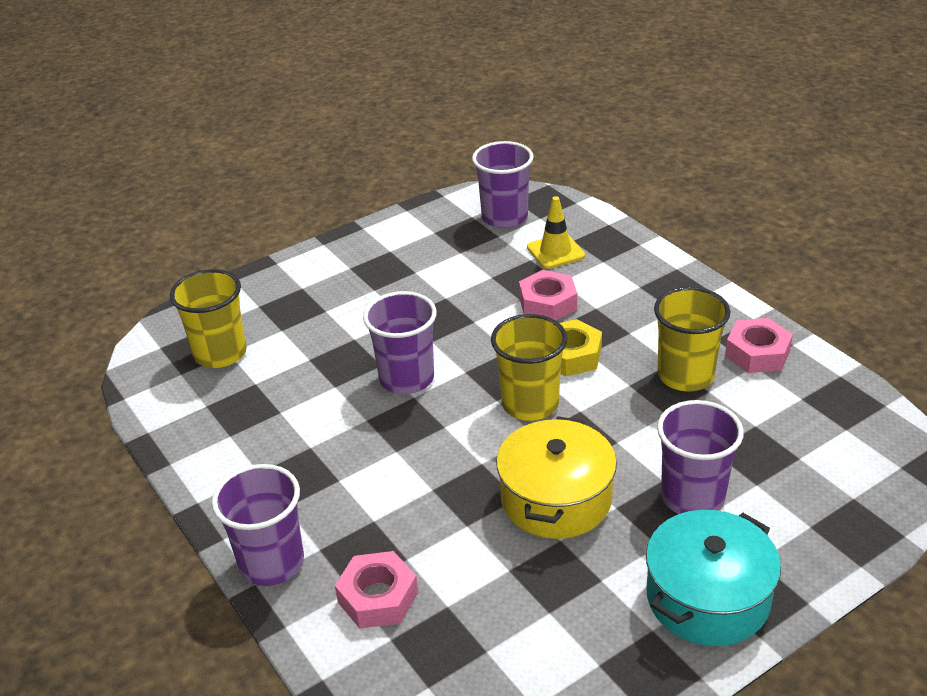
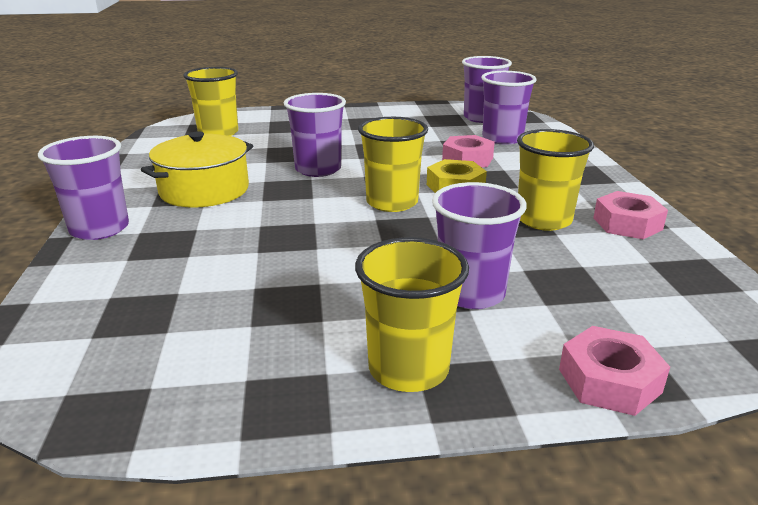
camera: 25 degrees right, 10 degrees down
(378, 597) = (137, 270): pink nut -> pink nut (609, 380)
(555, 251) = (502, 138): yellow traffic cone -> purple cup
(556, 498) = (347, 258): yellow pot -> yellow pot (204, 190)
(707, 597) = (408, 368): turquoise pot -> yellow cup

